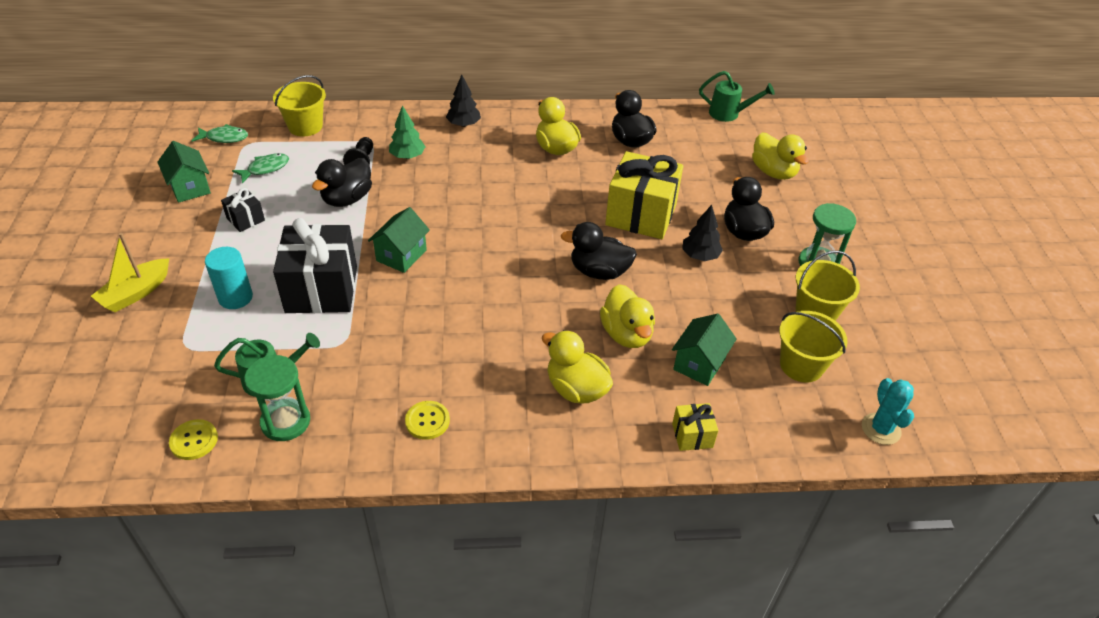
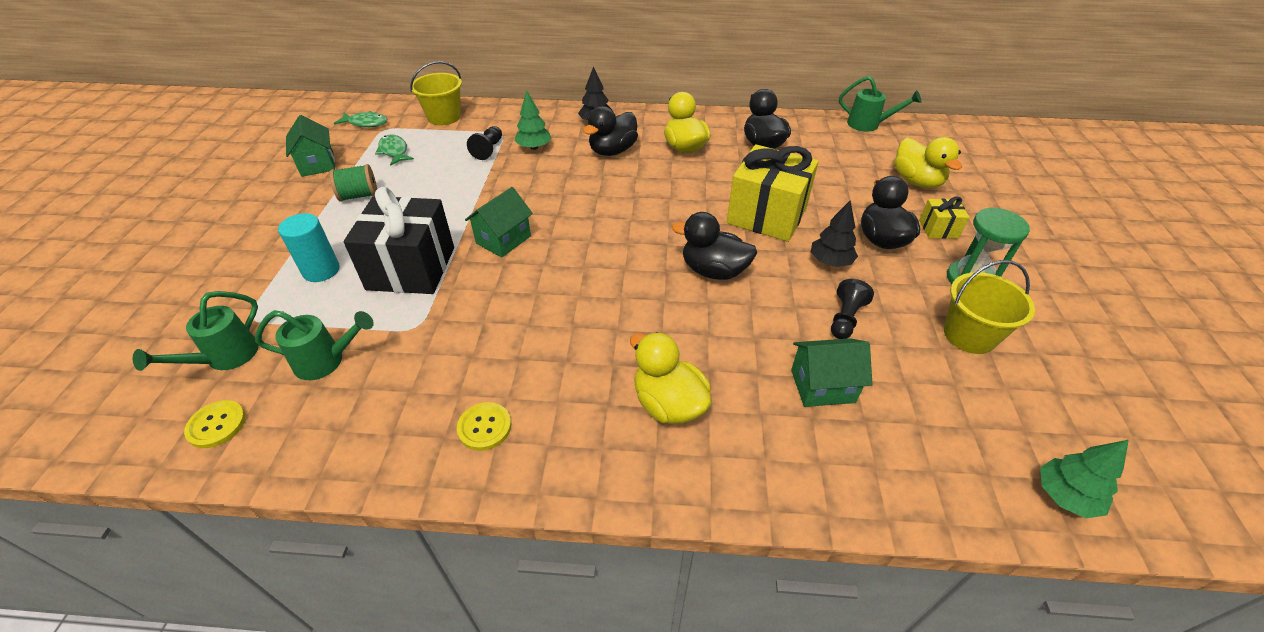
camera: 10 degrees right, 0 degrees up
(136, 293) = (225, 258): yellow boat -> none
(177, 384) = (225, 358): none -> green watering can
(245, 219) = (359, 195): black gift -> green spool
(265, 169) = (394, 151): green fish -> green fish turned 90 degrees counterclockwise
(285, 422) = (324, 412): green hourglass -> none
(347, 199) = (464, 182): black duck -> black duck (612, 151)
(626, 334) = (737, 343): yellow duck -> none
(692, 435) = (808, 479): yellow gift -> yellow gift (938, 229)
(699, 364) = (822, 386): green house -> green house turned 45 degrees clockwise
(715, 306) = (845, 319): none -> black pawn
(801, 365) = (952, 399): yellow bucket -> none
(881, 429) = (1065, 496): turquoise cactus -> green tree

